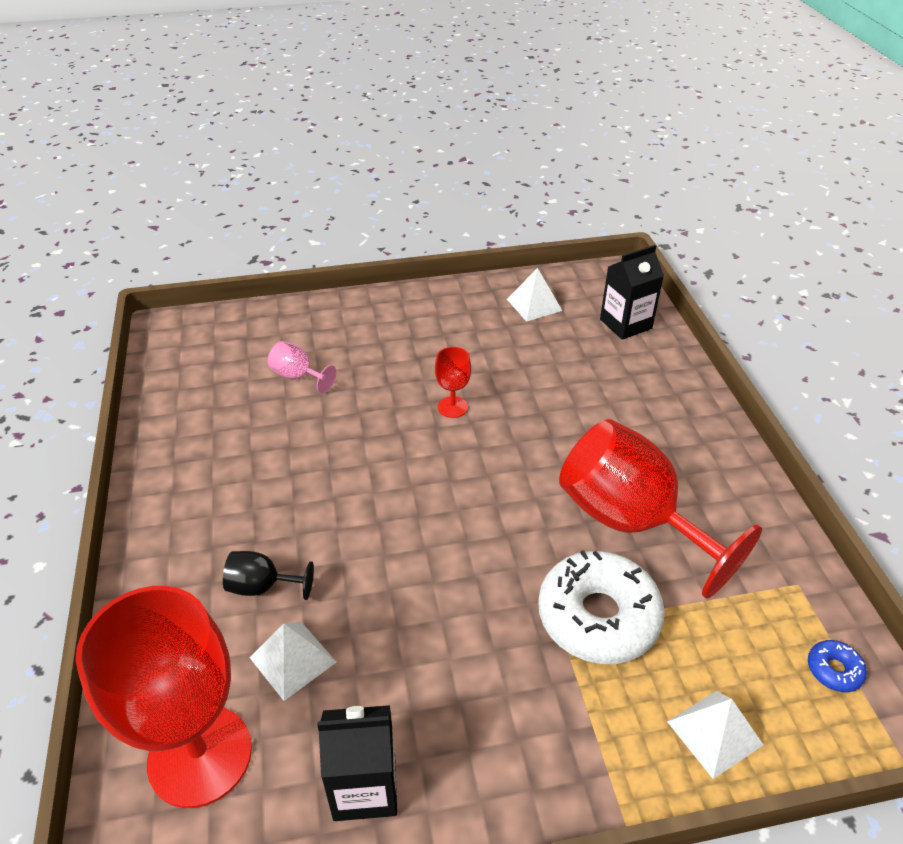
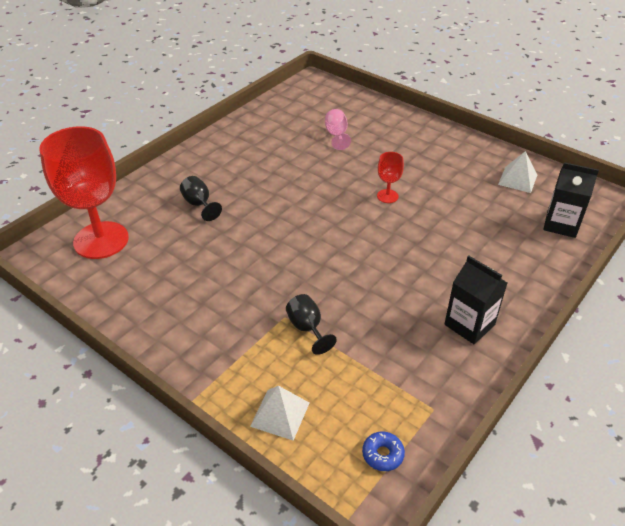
camera: 50 degrees right, 0 degrees up
(293, 659) = (171, 237): white pyramid -> none
(364, 786) = (130, 297): black carton -> black carton (469, 324)
(598, 617) = (307, 328): white donut -> black goblet
(631, 522) = (392, 309): red goblet -> none

